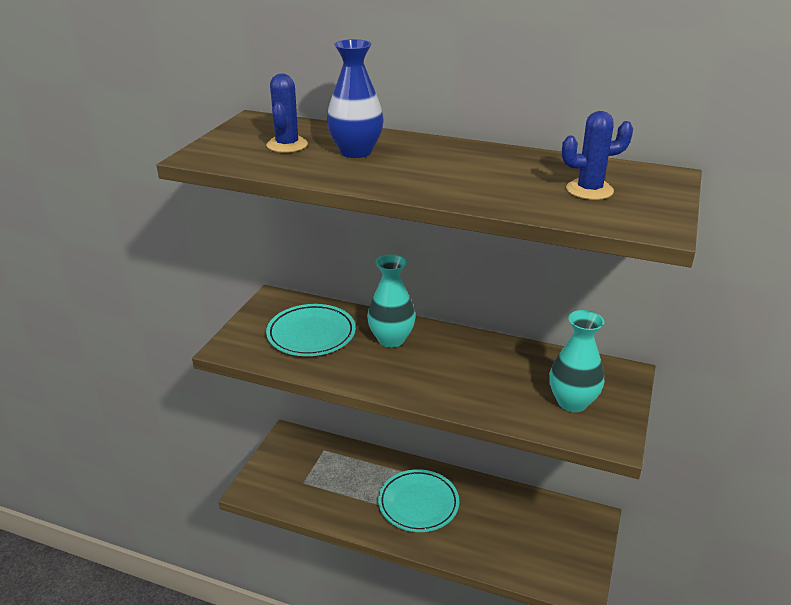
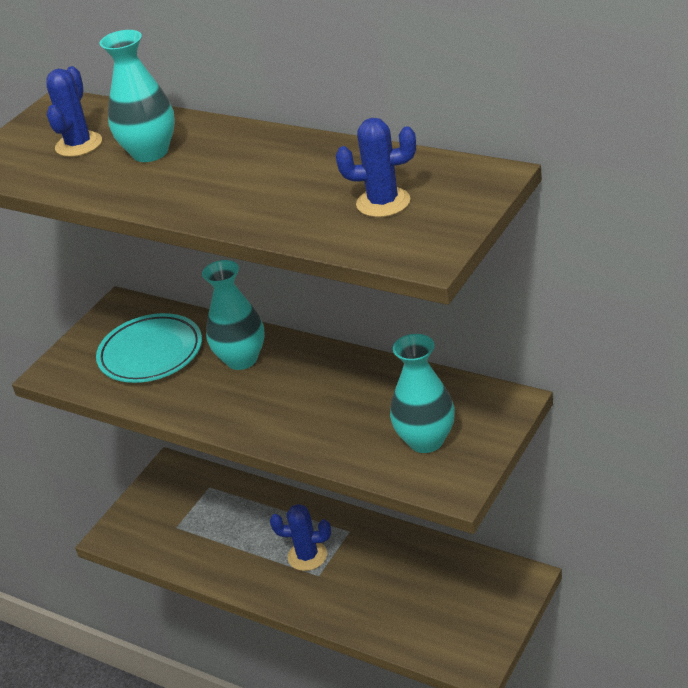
camera: 15 degrees right, 5 degrees up
(356, 152) = (150, 152): blue vase -> turquoise vase
(418, 504) = (307, 556): turquoise plate -> blue cactus

